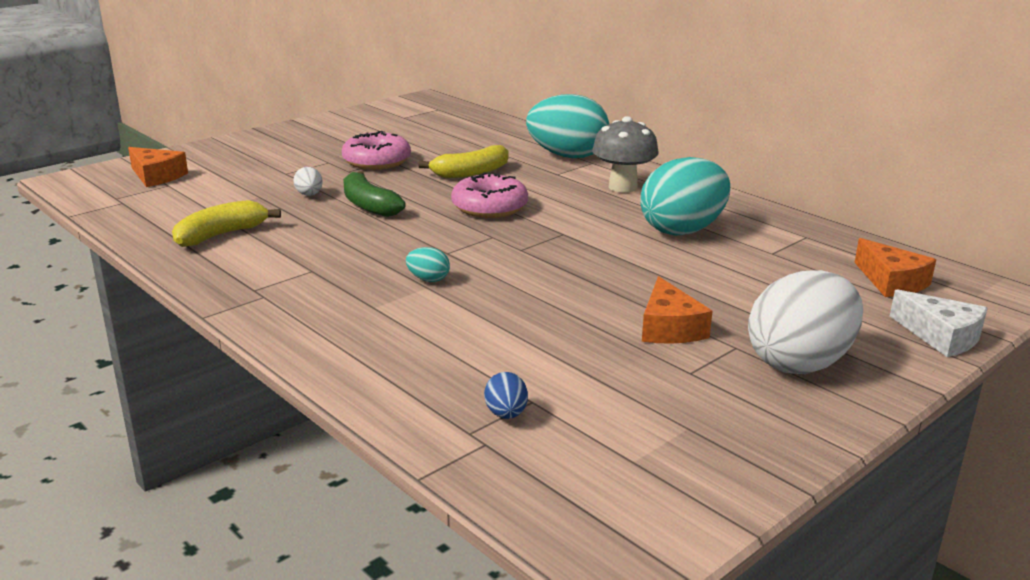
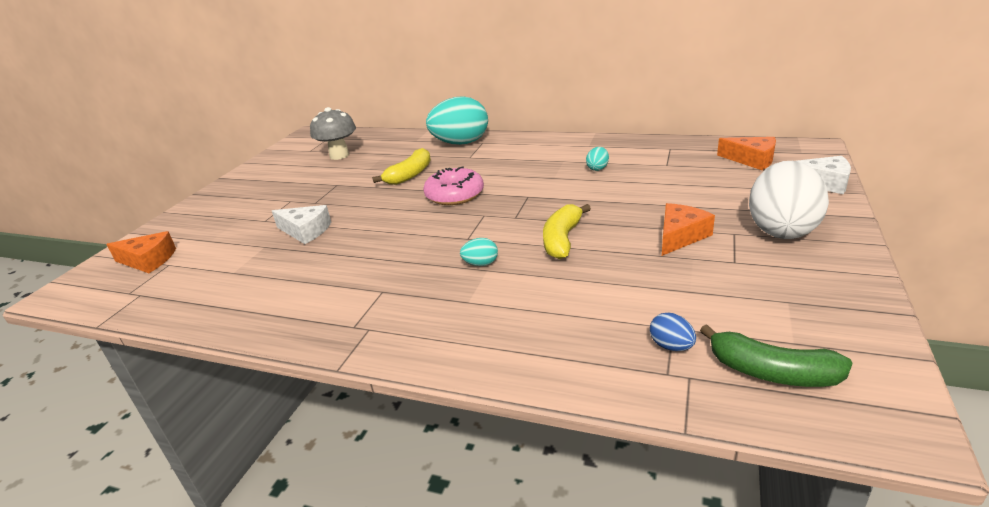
camera: 25 degrees left, 5 degrees up
(221, 235) = (268, 290): yellow banana -> yellow banana (562, 240)
(309, 195) = (306, 231): white egg -> white cheese
(369, 205) = (364, 223): green banana -> green banana (772, 372)
(376, 161) = (328, 188): pink donut -> none
(623, 187) = (523, 152): grey mushroom -> grey mushroom (339, 155)
(669, 328) = (680, 236): orange cheese -> orange cheese turned 105 degrees counterclockwise
(682, 230) = (597, 168): turquoise egg -> turquoise egg, size x0.41

